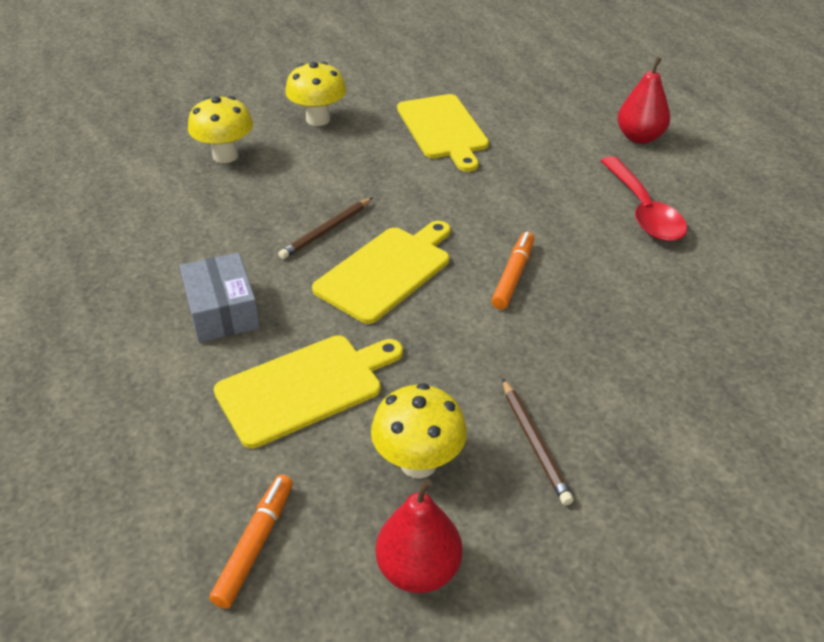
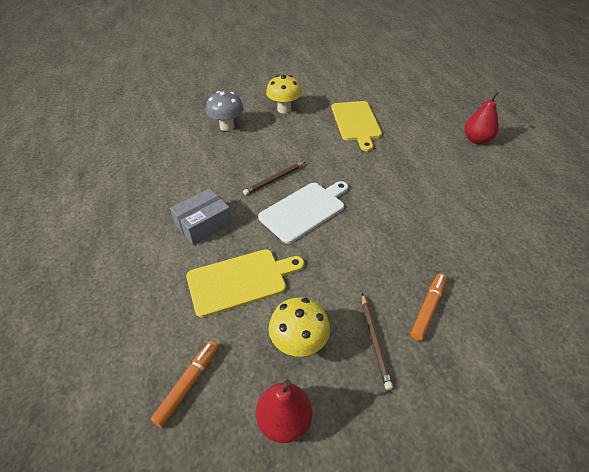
camera: 10 degrees right, 5 degrees up
(222, 311) = (203, 224): grey box -> grey box turned 60 degrees clockwise
(225, 156) = (227, 126): yellow mushroom -> grey mushroom
(386, 271) = (304, 210): yellow cutting board -> white cutting board
(513, 276) = (381, 223): orange marker -> orange marker (428, 309)
(643, 210) = (471, 189): red spoon -> none

